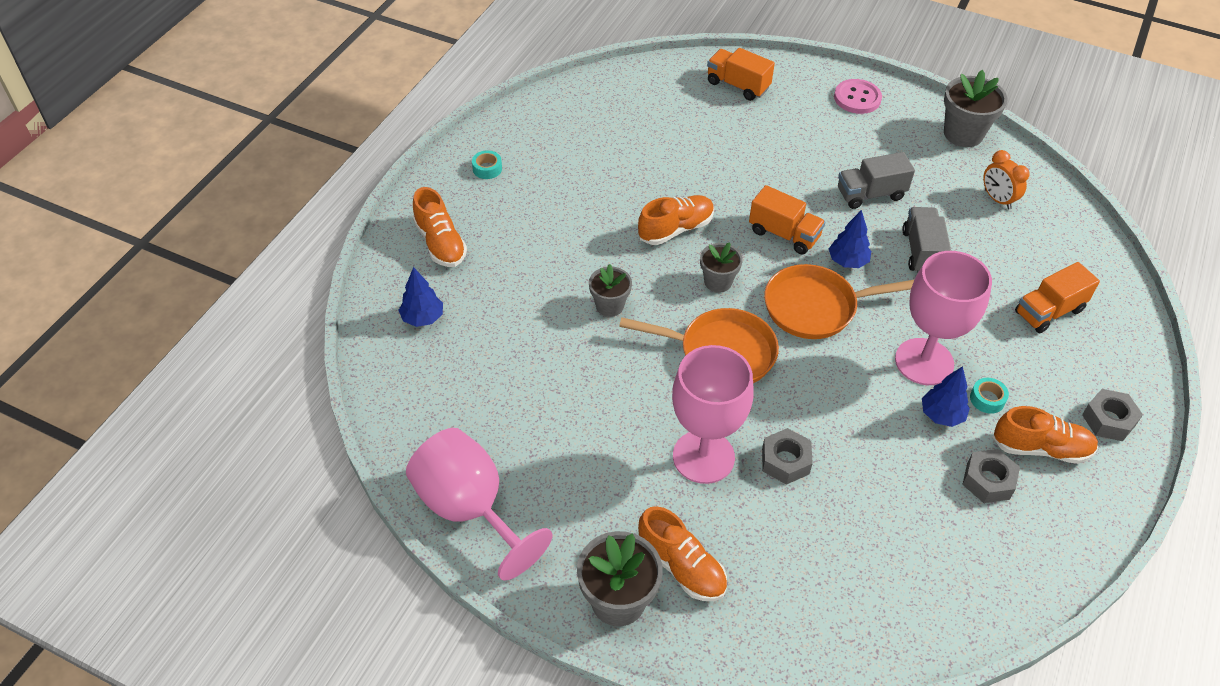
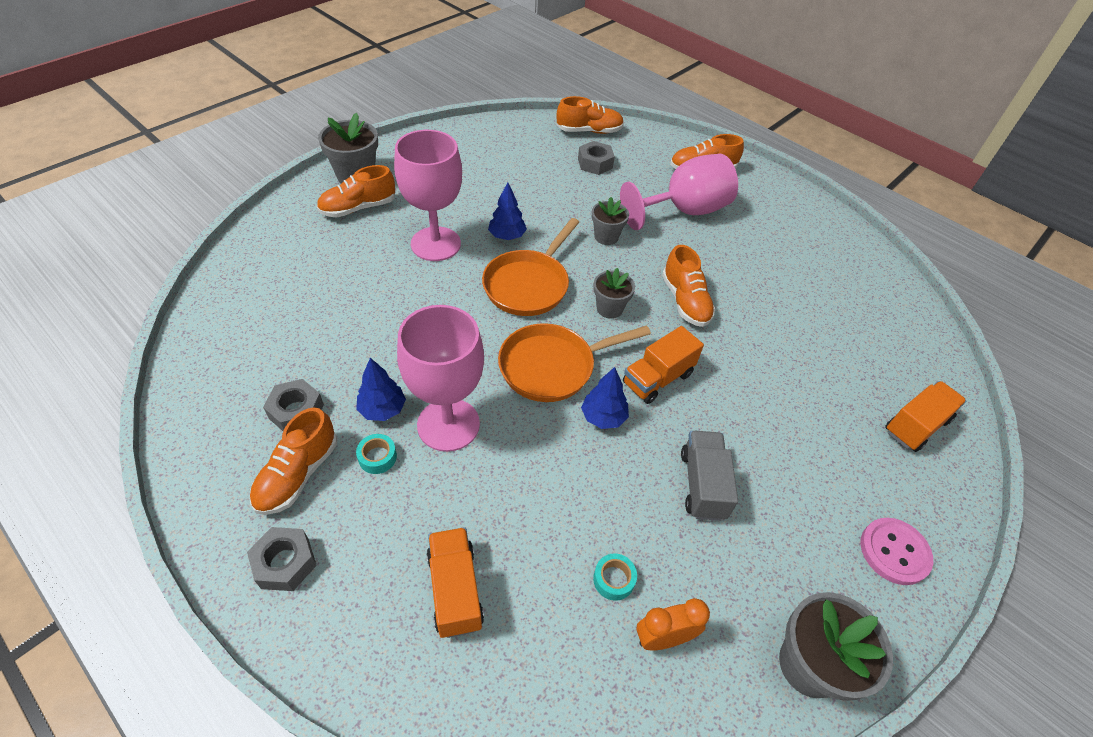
camera: 105 degrees right, 0 degrees up
(395, 367) = (589, 131): none -> orange shoe
(423, 318) = (628, 149): blue tree -> blue tree (507, 236)
(470, 509) = (461, 137): pink goblet -> pink goblet (684, 211)
(487, 169) = (786, 209): turquoise tape -> turquoise tape (613, 579)
(785, 461) = (403, 286): grey nut -> grey nut (595, 163)
(815, 307) = (552, 366): orange pan -> orange pan turned 120 degrees counterclockwise
(921, 252) = (595, 495): grey truck -> none

